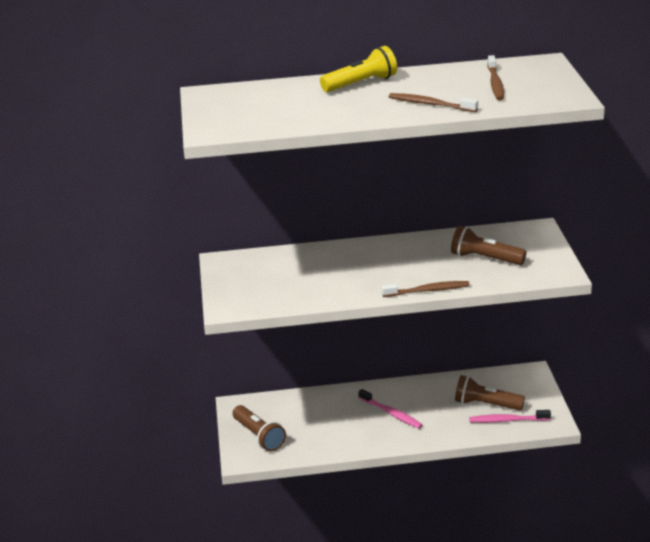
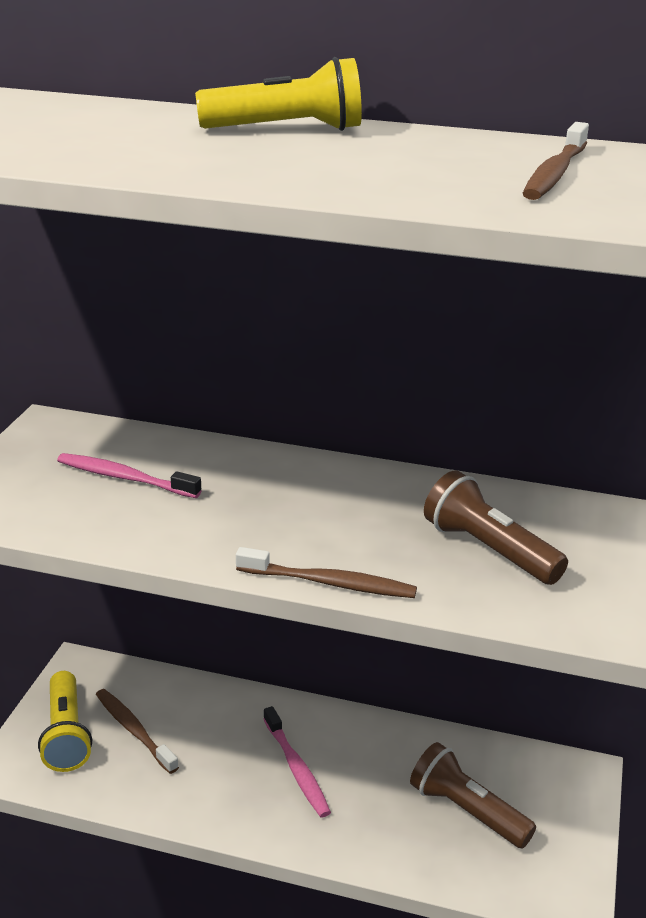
camera: 20 degrees right, 0 degrees up
(259, 436) = (66, 735): brown flashlight -> yellow flashlight
(430, 104) = (373, 180): brown toothbrush -> brown toothbrush (134, 730)
(507, 420) = (486, 860): pink toothbrush -> pink toothbrush (125, 478)

